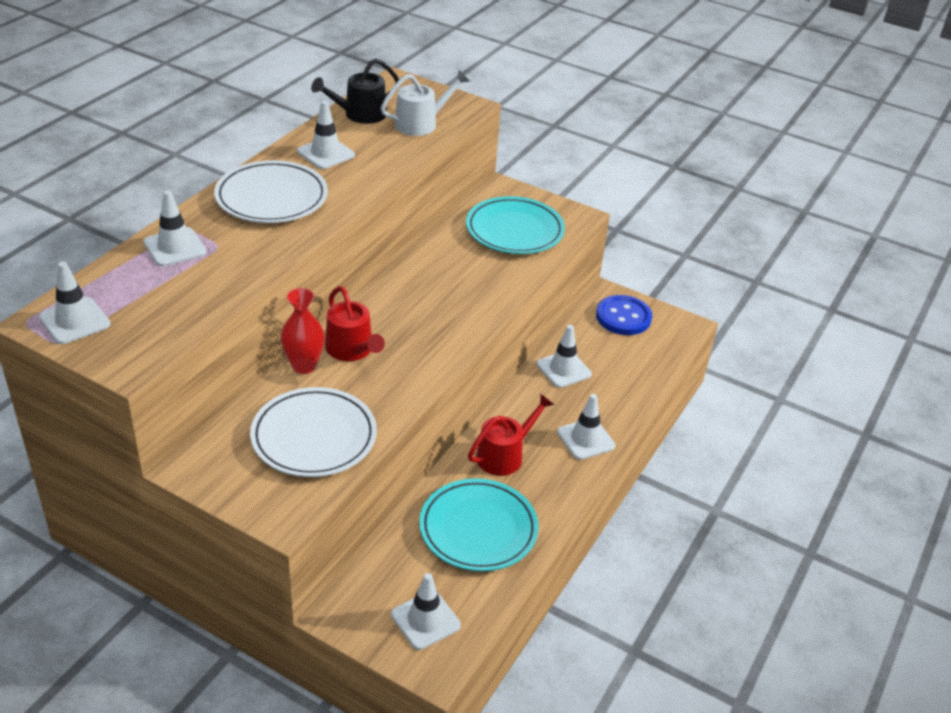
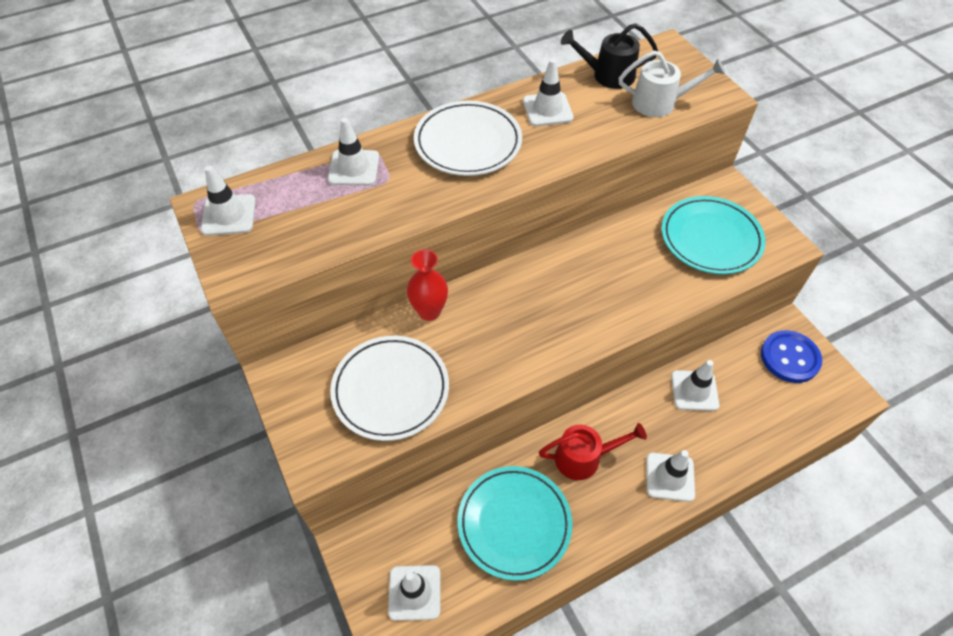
camera: 35 degrees right, 15 degrees up
(352, 350) = (479, 312): red watering can -> none

